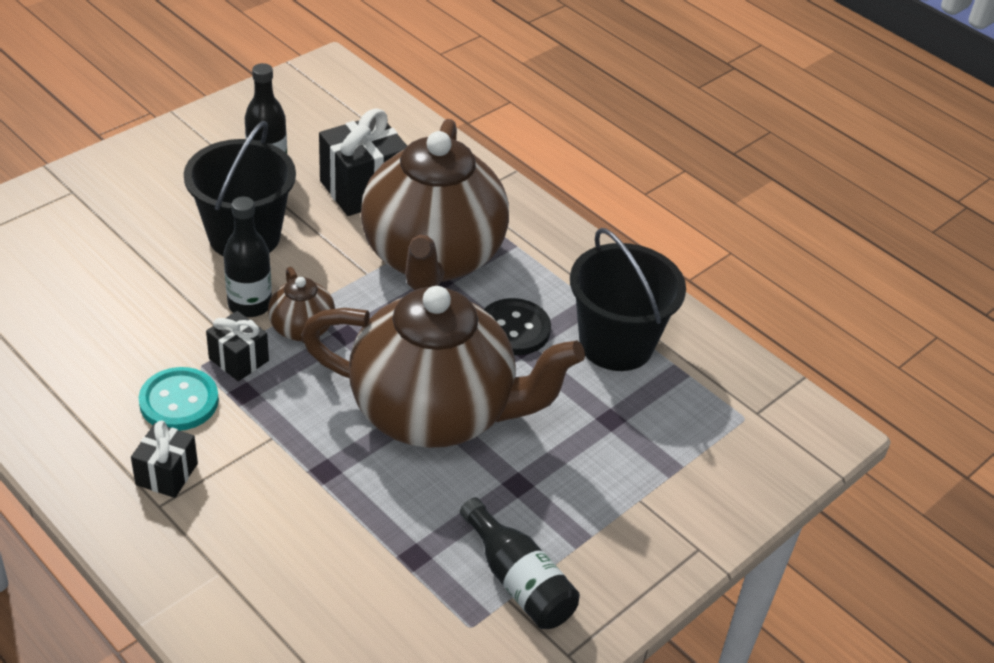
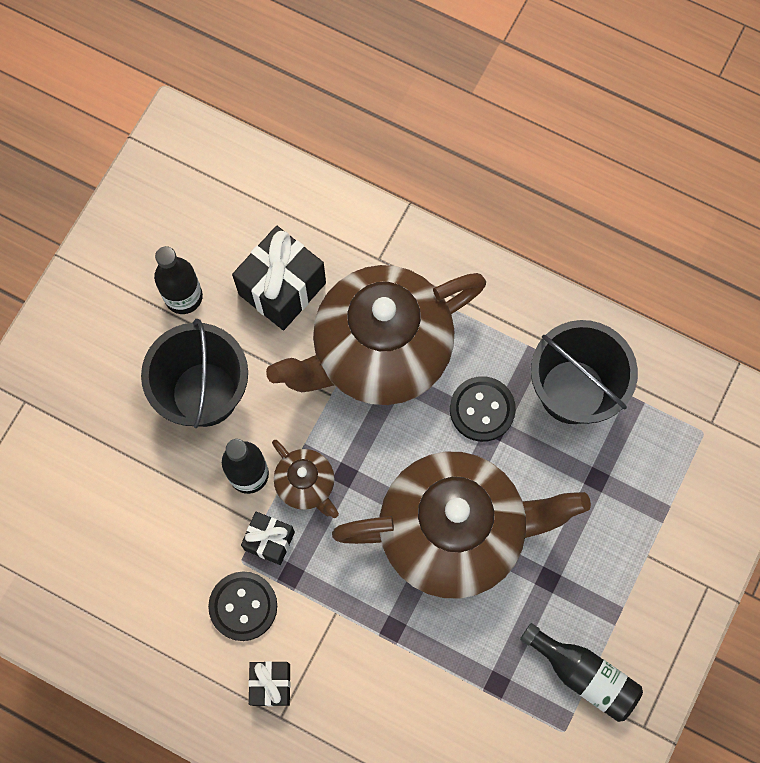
camera: 15 degrees left, 30 degrees up
(179, 401) = (243, 606): turquoise button -> black button
(432, 258) = (379, 352): brown teapot -> brown teapot turned 75 degrees clockwise

